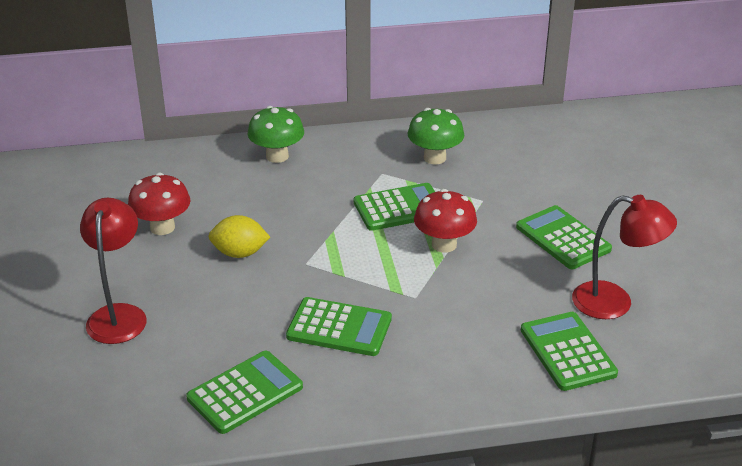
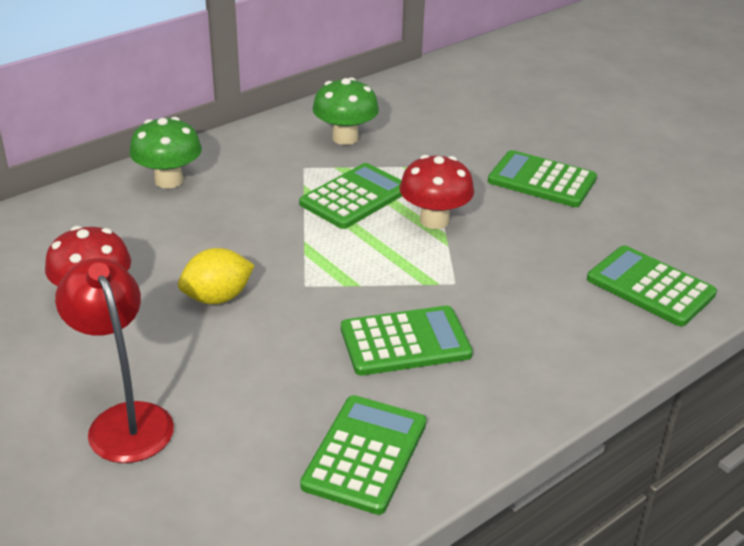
camera: 30 degrees left, 0 degrees up
(615, 303) = (646, 226): red lamp -> none

